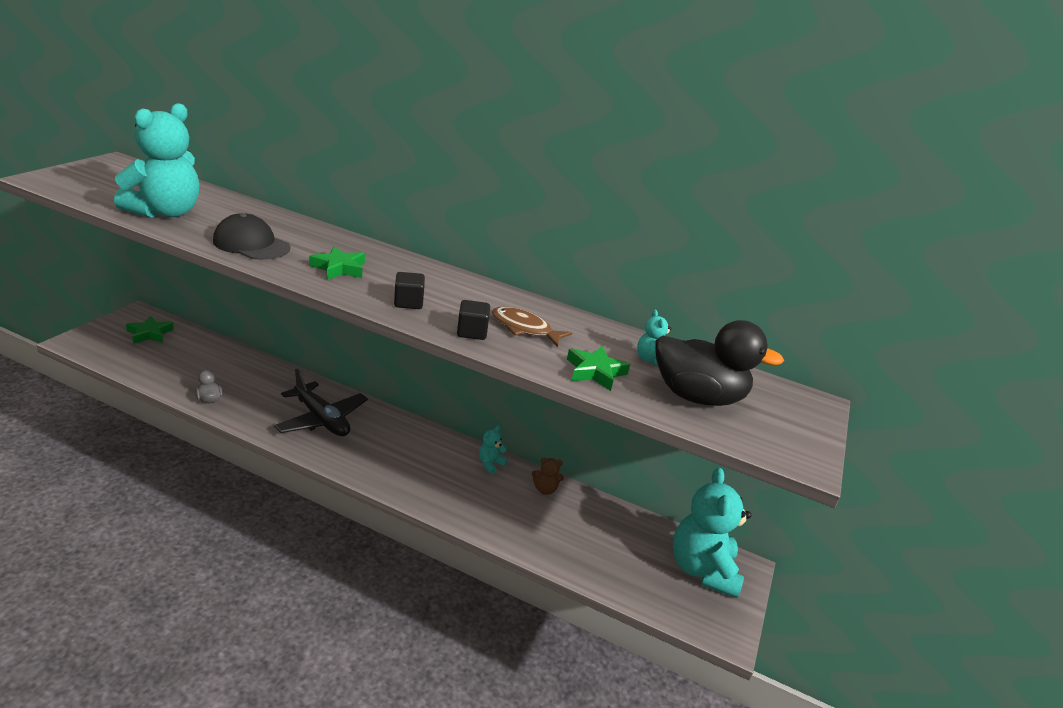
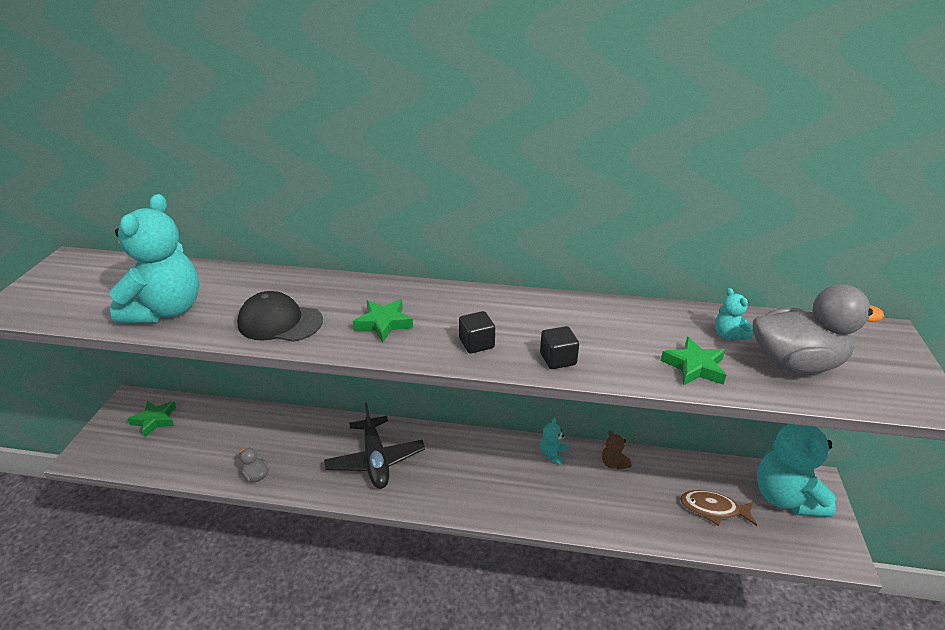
camera: 10 degrees left, 5 degrees up
(321, 419) = (375, 460): black plane -> black plane turned 45 degrees clockwise
(524, 329) = (599, 337): brown fish -> brown fish (713, 509)
(545, 489) = (613, 463): brown teddy bear -> brown teddy bear turned 75 degrees clockwise
(697, 396) = (795, 363): black duck -> grey duck

